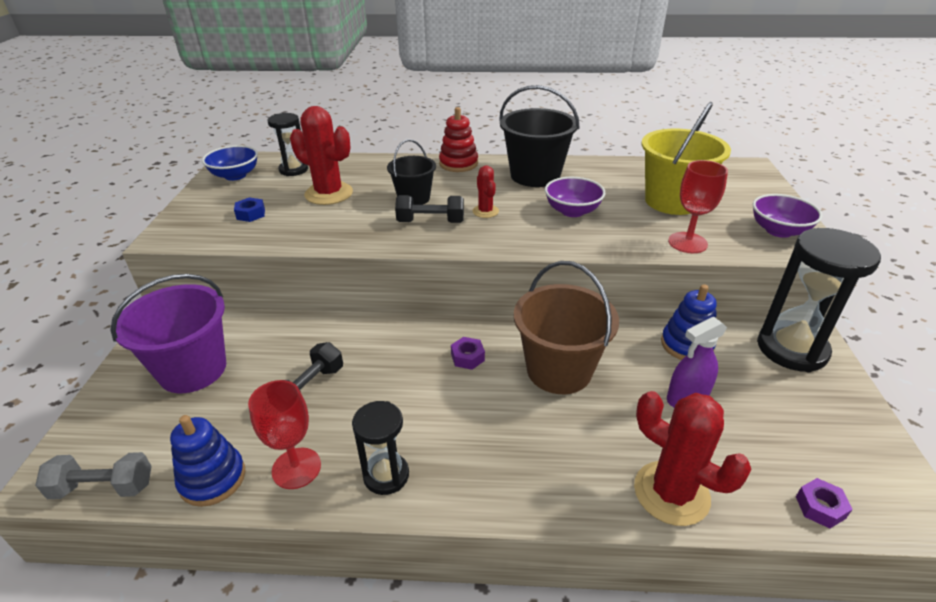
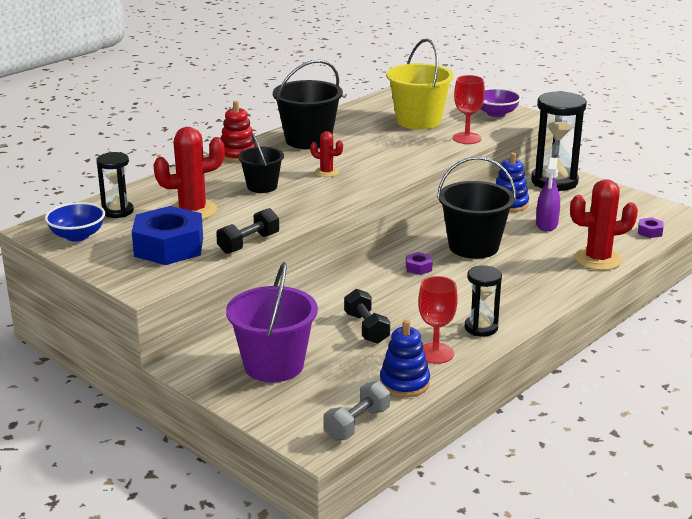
camera: 50 degrees left, 10 degrees down
(251, 214) = (169, 247): blue nut -> blue nut, size x2.43
(430, 222) = (307, 192): black dumbbell -> black dumbbell (248, 243)
(559, 370) = (473, 246): brown bucket -> black bucket
(572, 211) = (376, 150): purple bowl -> none

